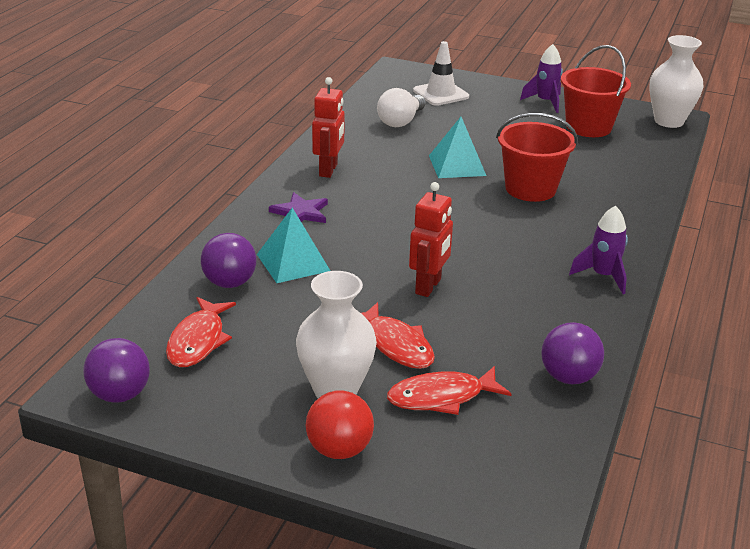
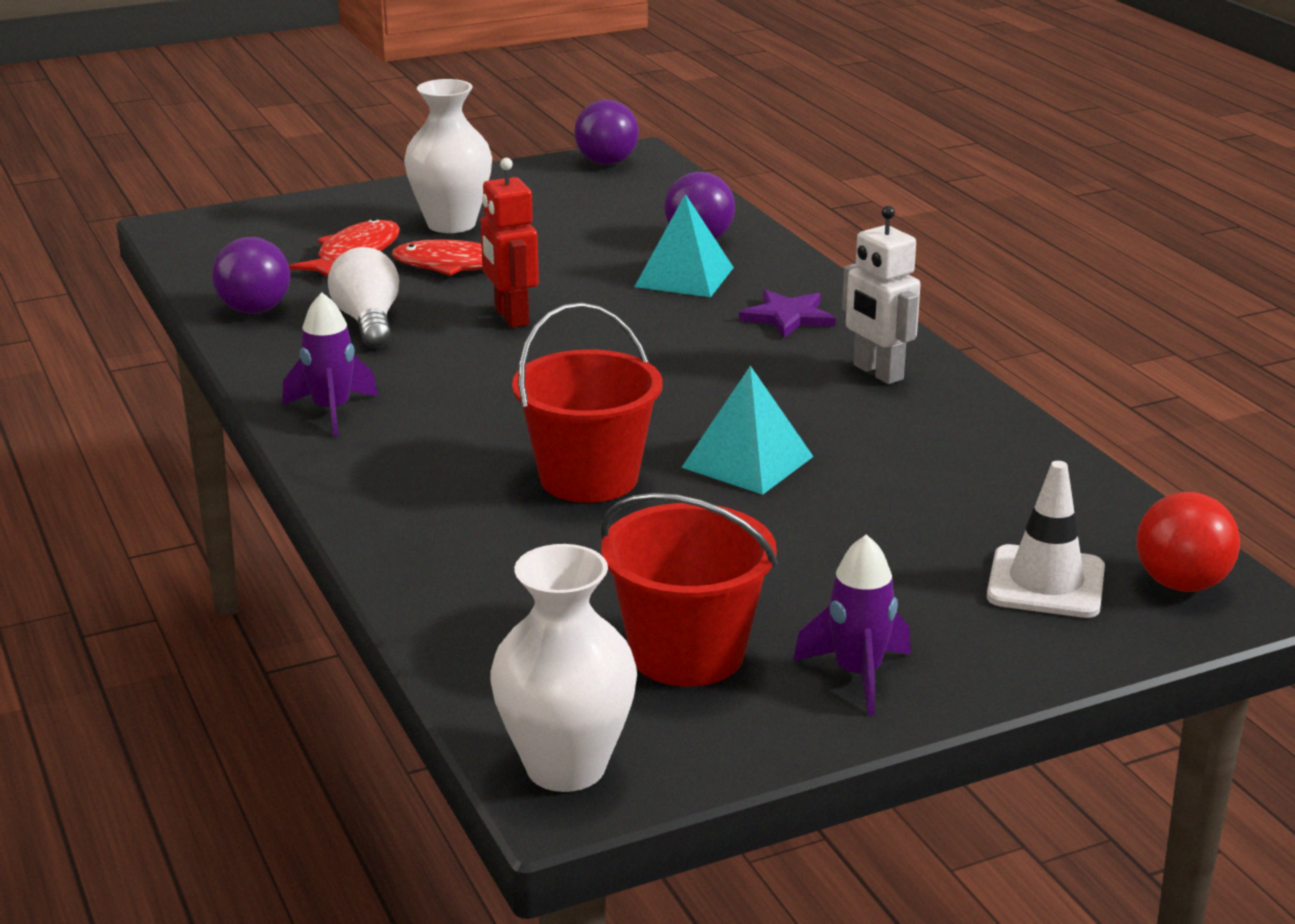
camera: 135 degrees right, 5 degrees down
(198, 341) = (626, 203): red fish -> none
(329, 170) = (877, 372): red robot -> white robot
(339, 450) = (385, 202): red ball -> red ball (1181, 584)
(401, 121) = (971, 490): white light bulb -> white light bulb (368, 322)

